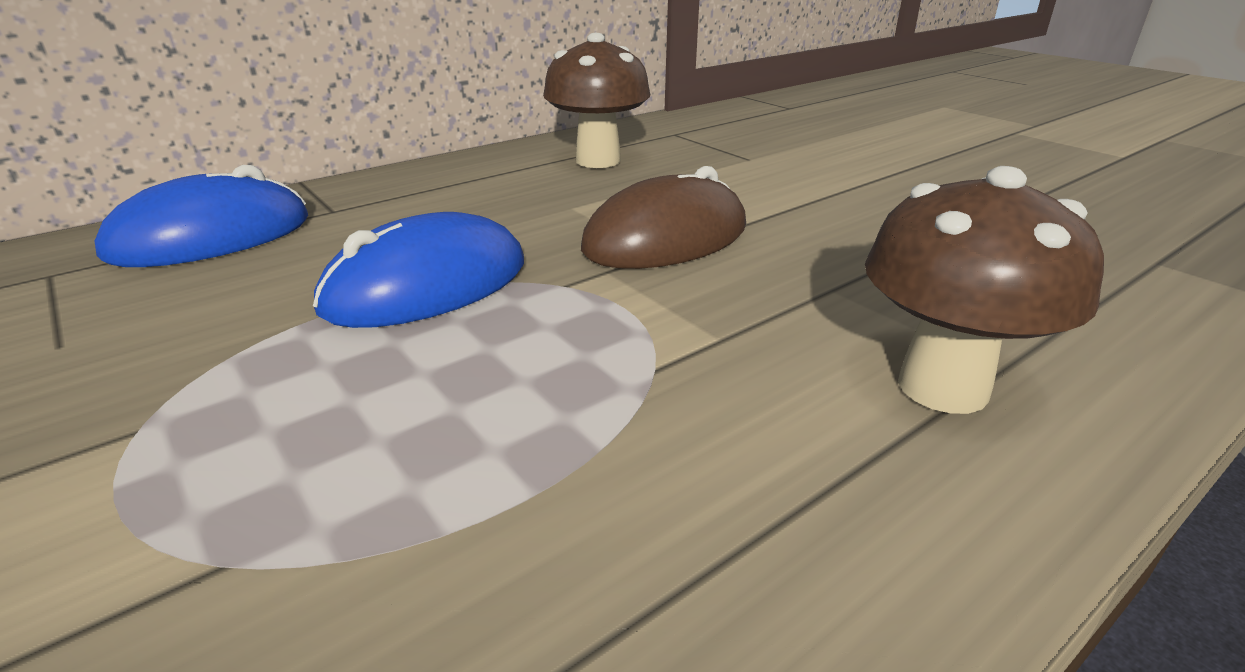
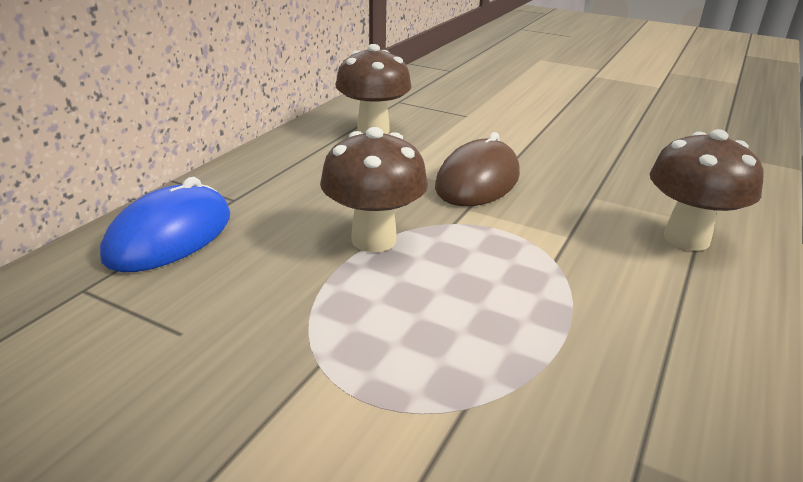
camera: 25 degrees left, 0 degrees up
(427, 285) = (374, 240): blue mouse -> brown mushroom

